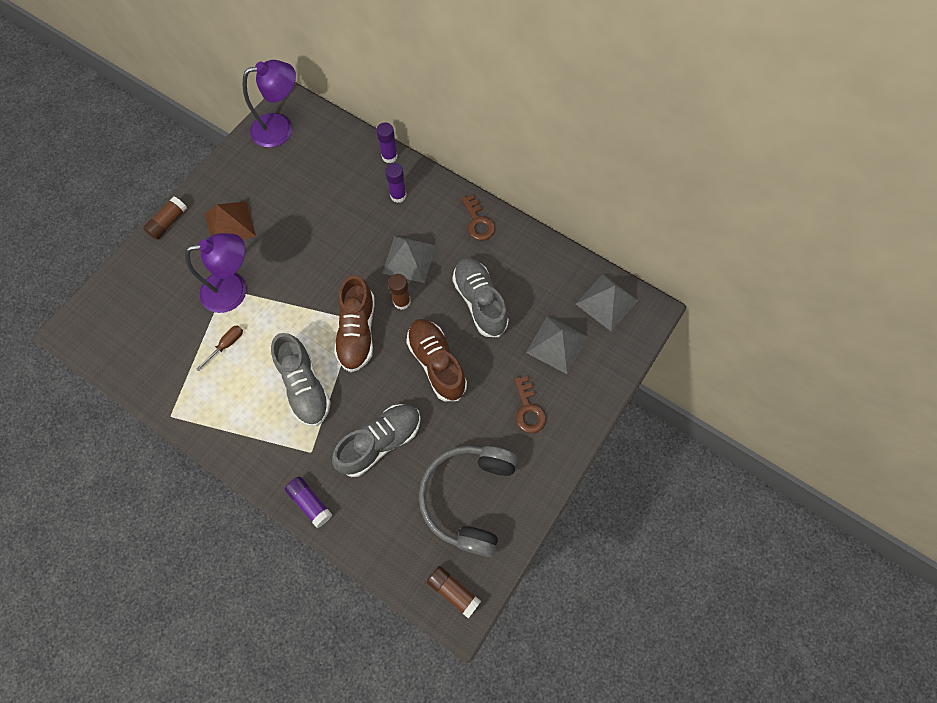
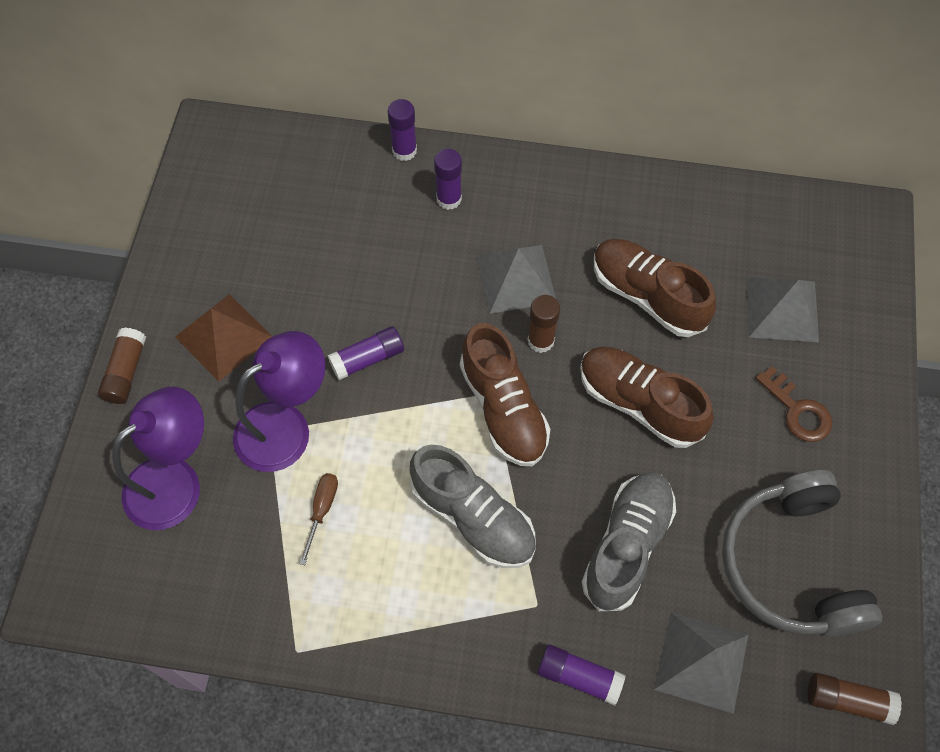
camera: 25 degrees left, 5 degrees down
(281, 128) = (221, 171): purple lamp -> purple lamp (176, 482)
(299, 270) = (367, 358): none -> purple glue stick
(478, 222) = (581, 191): brown key -> none
(480, 301) = (647, 296): grey shoe -> brown shoe
(606, 302) = (811, 227): grey pyramid -> grey pyramid (701, 661)

